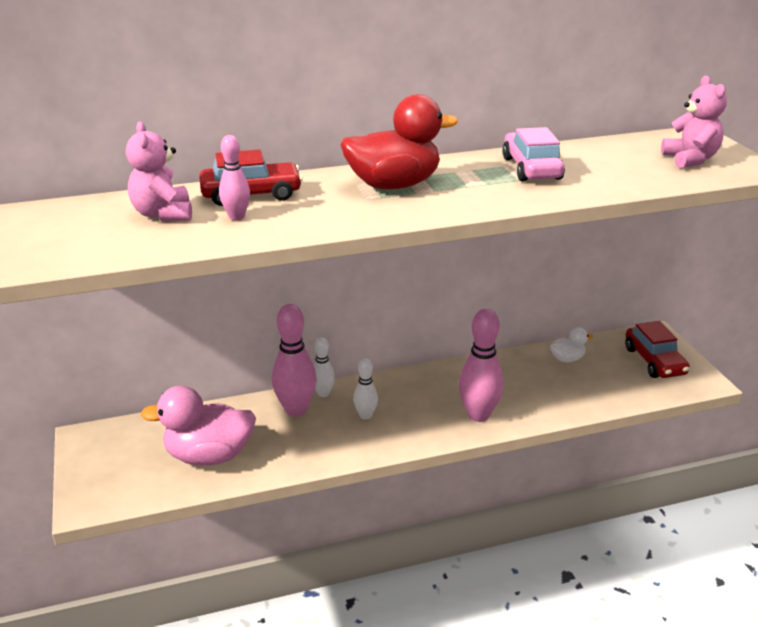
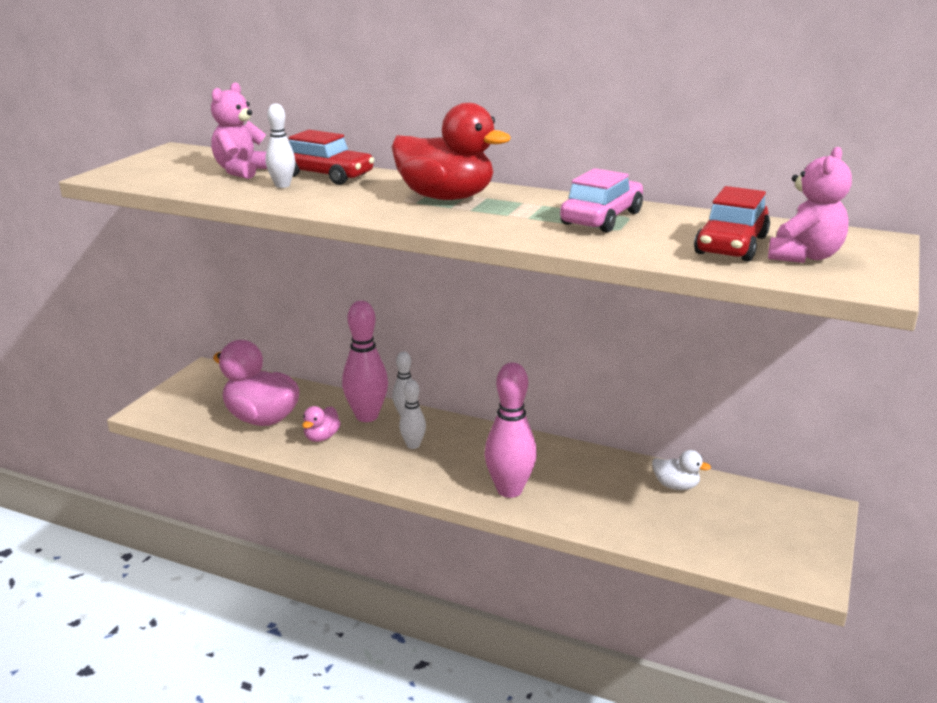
camera: 40 degrees right, 5 degrees down
(236, 217) = (282, 185): pink bowling pin -> white bowling pin
(286, 445) = (321, 437): none -> pink duck
(654, 361) = (777, 532): red car -> red car (731, 245)

